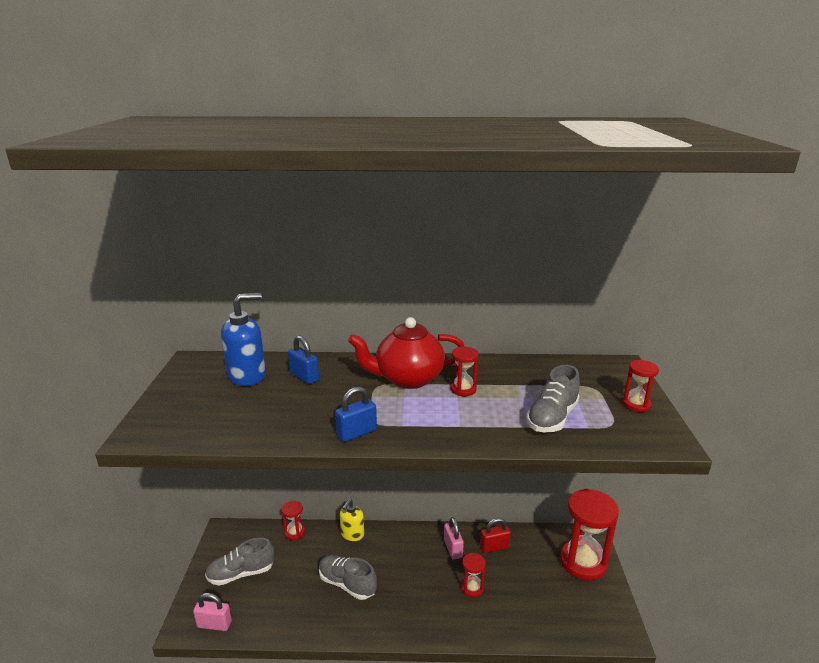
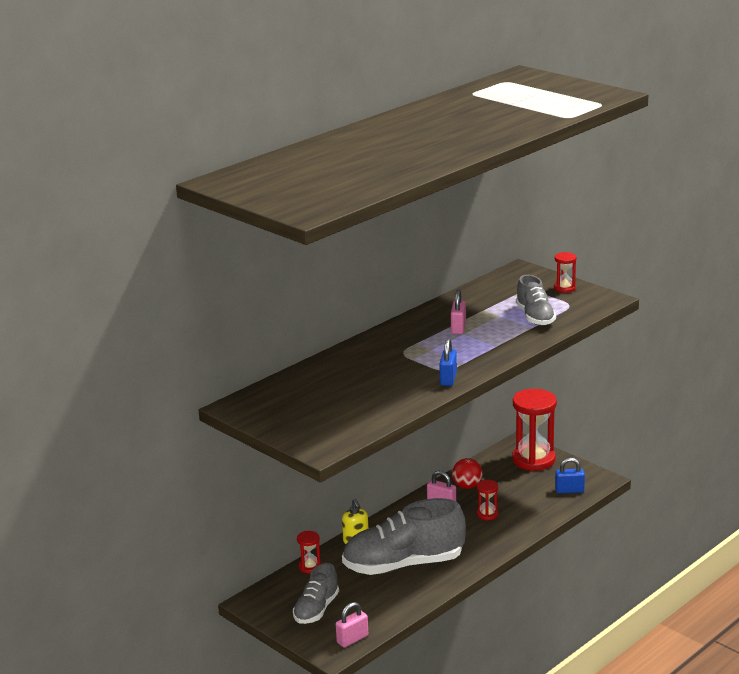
camera: 45 degrees left, 0 degrees up
(247, 376) = (302, 392): blue soap dispenser -> none
(304, 377) = (343, 372): blue padlock -> blue padlock (569, 490)
(347, 584) = (403, 564): grey shoe -> grey shoe, size x1.83
(408, 379) = (412, 340): red teapot -> none
(463, 389) = (458, 328): red hourglass -> pink padlock
(494, 547) = (467, 486): red padlock -> red ball

